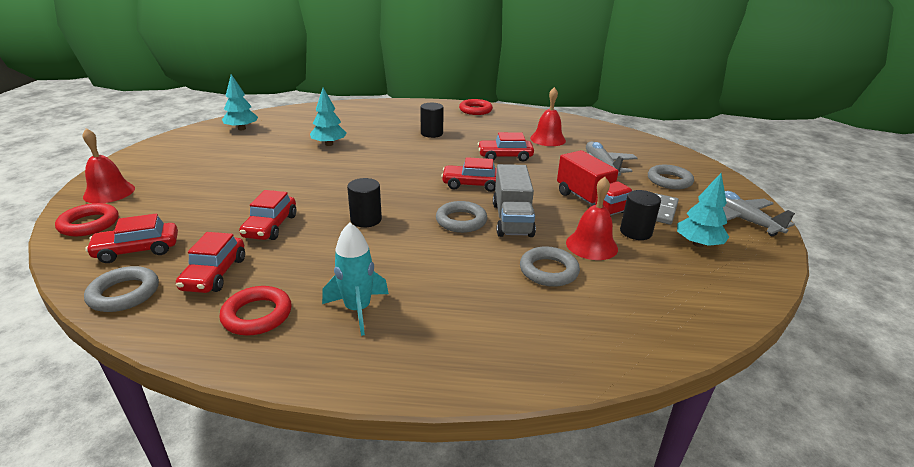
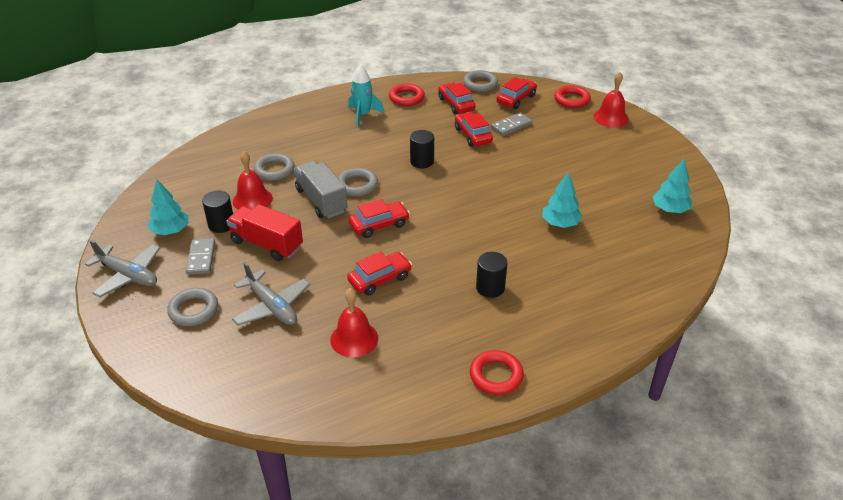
camera: 150 degrees right, 10 degrees up
(213, 221) = (511, 126): none -> grey domino

